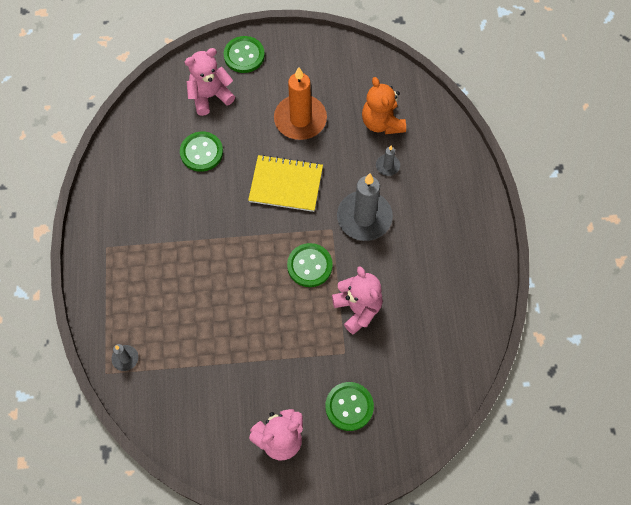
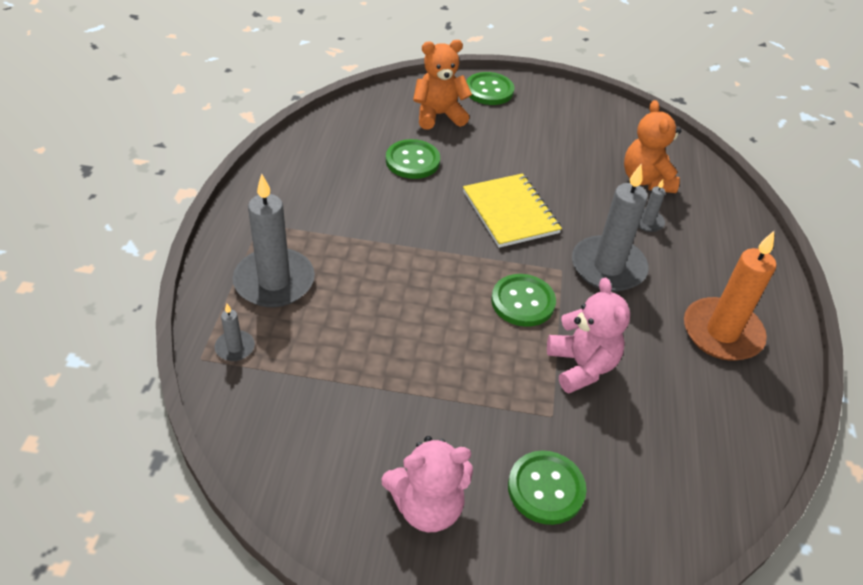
camera: 10 degrees right, 20 degrees down
(133, 296) = (274, 281): none -> grey candle
(210, 96) = (439, 115): pink teddy bear -> orange teddy bear
(286, 184) = (510, 212): yellow notebook -> yellow notebook turned 45 degrees clockwise
(300, 119) = (543, 156): orange candle -> orange candle (722, 332)

